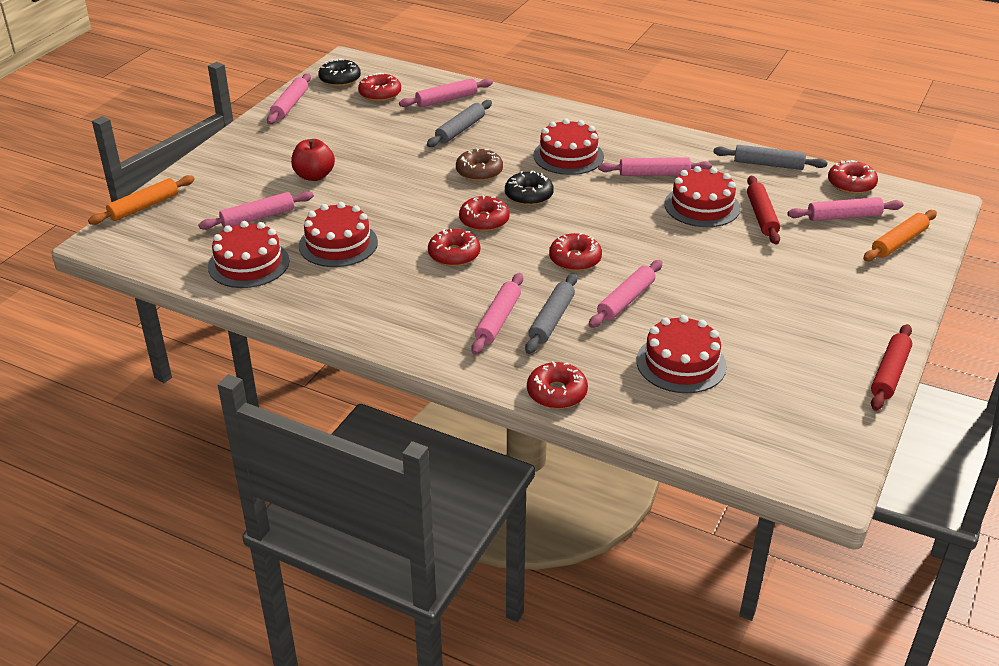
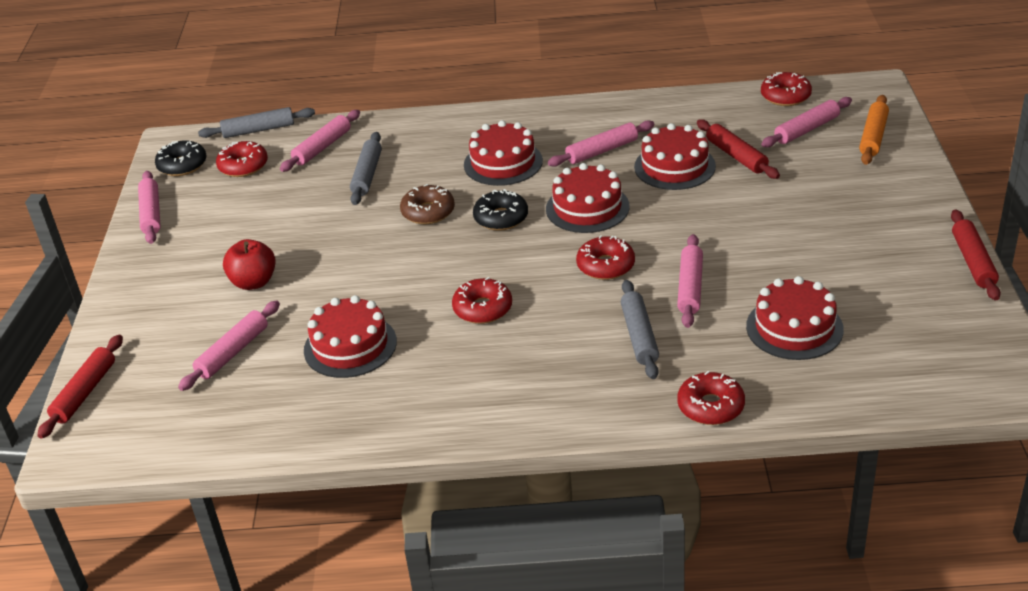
camera: 25 degrees left, 0 degrees up
(144, 207) = (85, 392): orange rolling pin -> red rolling pin
(248, 264) = (271, 407): red cake -> red cake (587, 208)
(484, 220) = (480, 261): red donut -> none
(498, 320) = (588, 357): pink rolling pin -> none
(768, 164) = (697, 103): grey rolling pin -> grey rolling pin (258, 130)

